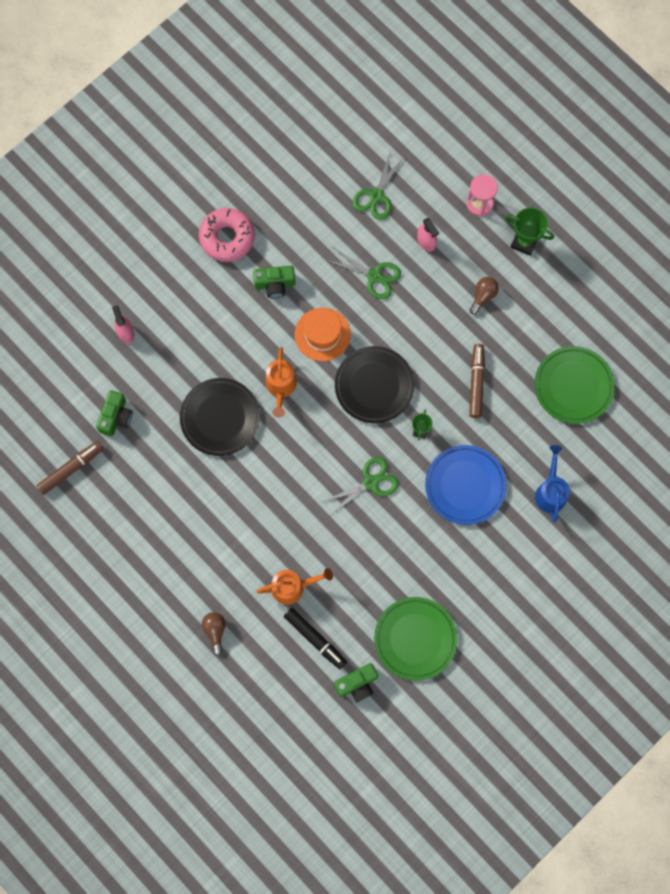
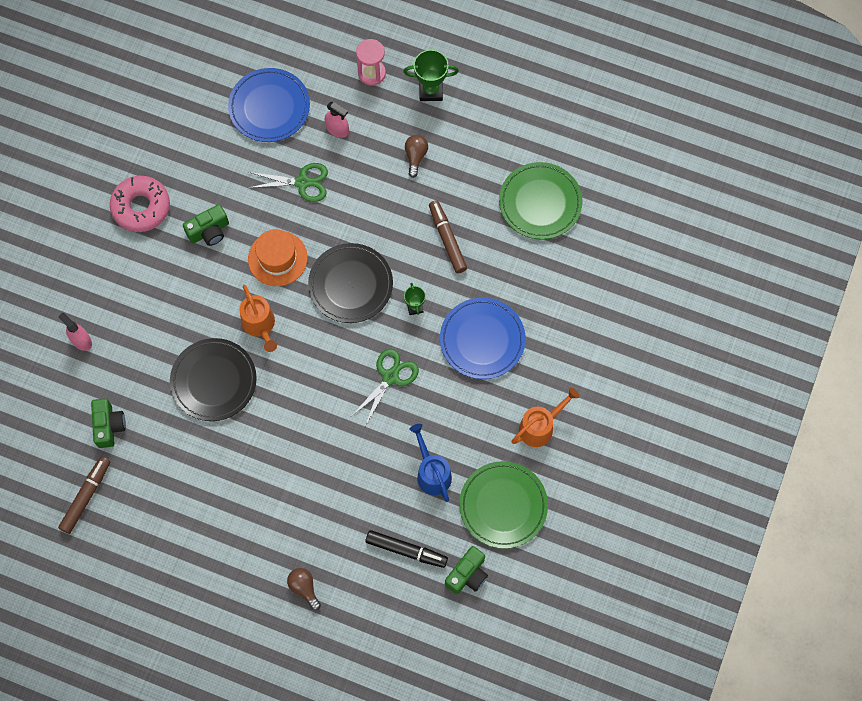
camera: 25 degrees left, 5 degrees down
(293, 587) = (361, 510): orange watering can -> orange watering can (540, 426)
(376, 196) = (269, 107): green scissors -> blue plate
(550, 491) = (565, 309): blue watering can -> blue watering can (431, 472)

